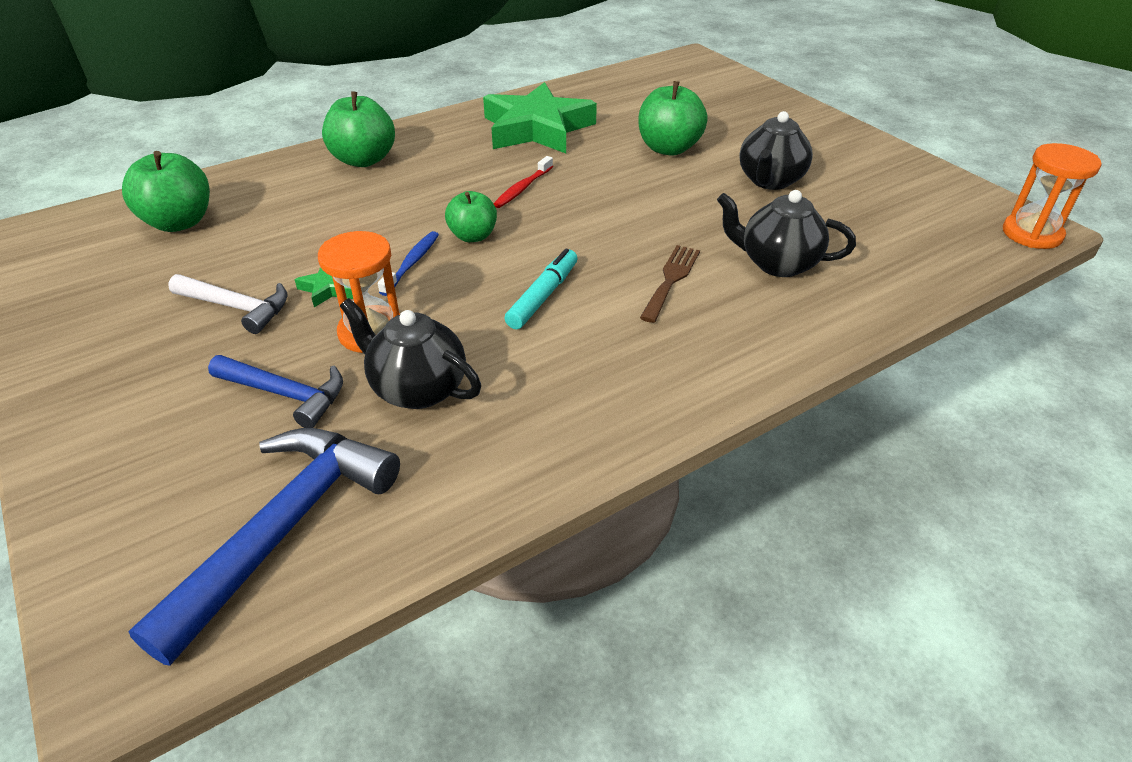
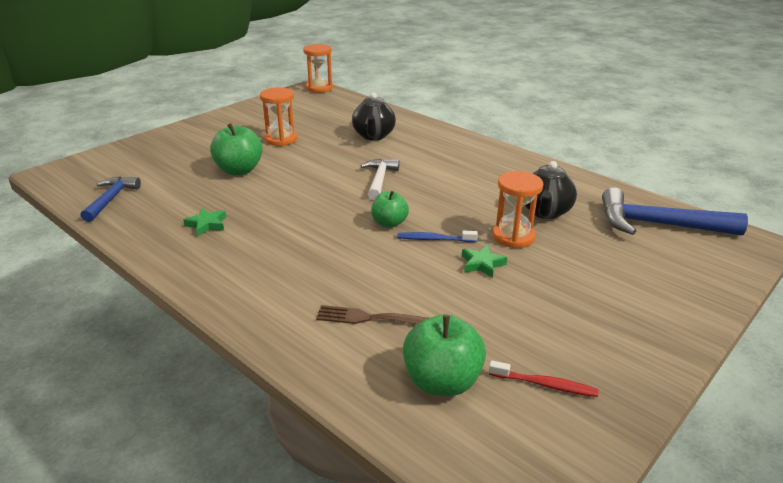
camera: 105 degrees left, 10 degrees down
(237, 307) = (530, 297): white hammer -> white hammer (379, 179)
(286, 394) = (585, 250): blue hammer -> blue hammer (111, 199)
(363, 160) = (284, 302): green apple -> none
(522, 188) = (314, 215): red toothbrush -> red toothbrush (544, 384)
(537, 128) = (207, 225): green star -> green star, size x0.41
(543, 296) = (441, 190): turquoise marker -> none
(671, 279) = (403, 159): brown fork -> brown fork (367, 318)
(770, 181) = (281, 139): black teapot -> orange hourglass

